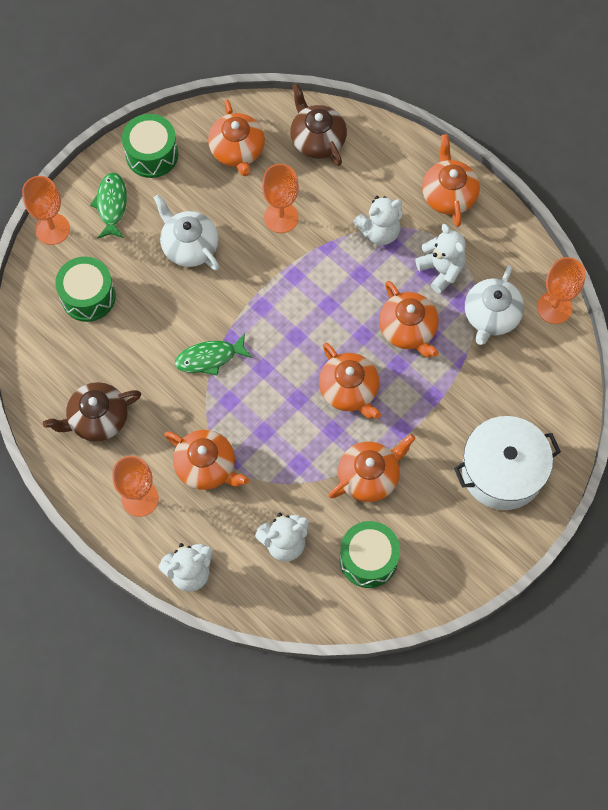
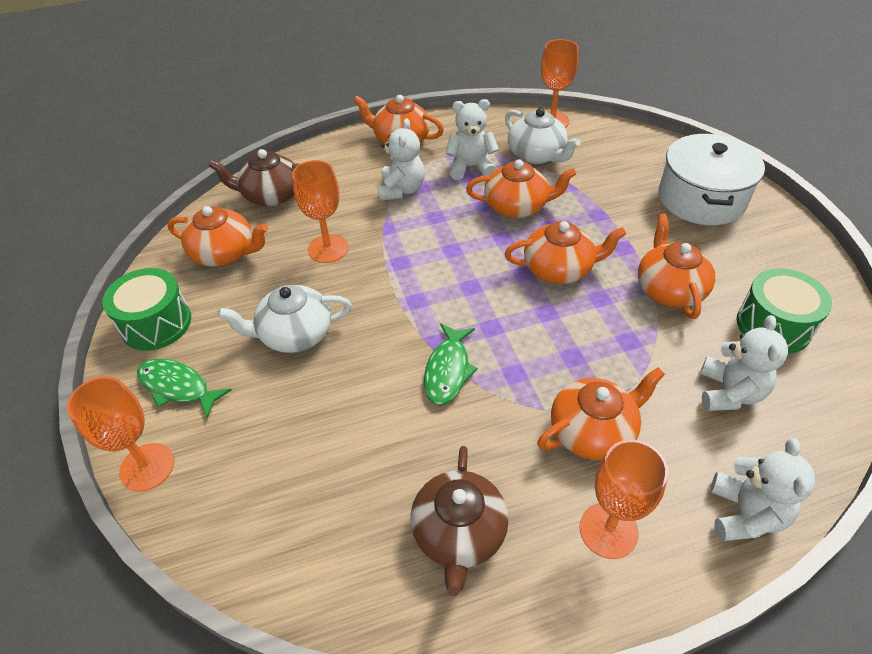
camera: 60 degrees left, 20 degrees down
(88, 296) = (274, 466): green drum -> none

